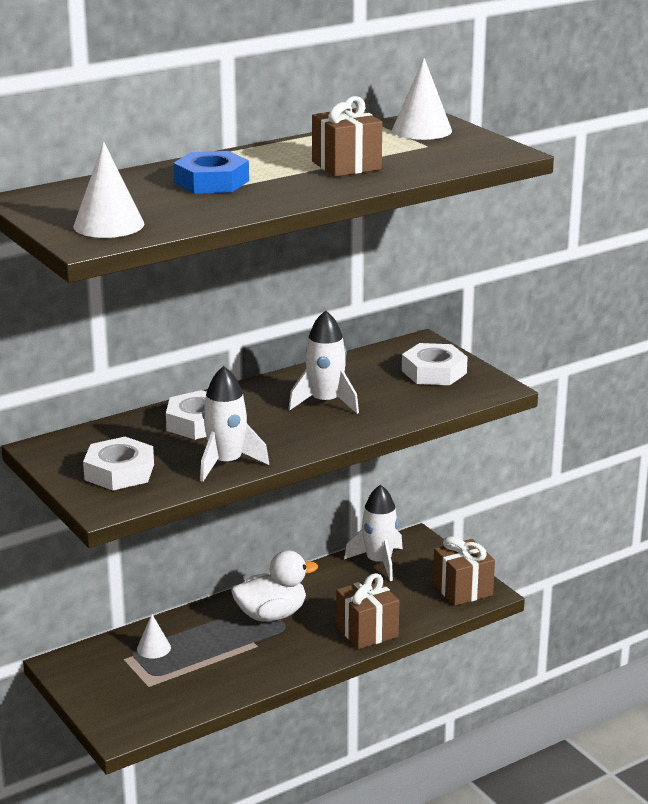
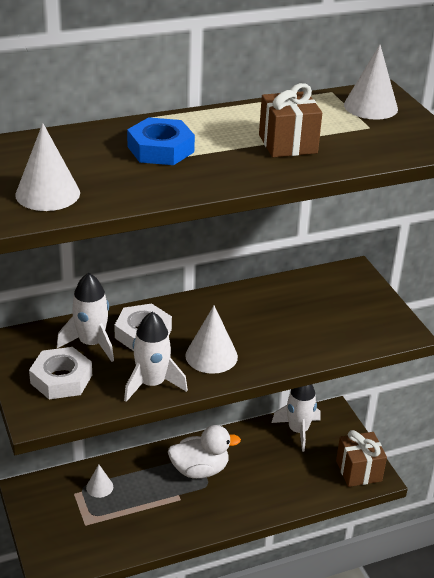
camera: 10 degrees right, 10 degrees up
(285, 432) = (211, 356): none -> white cone
(325, 402) = (255, 327): white rocket -> white rocket (91, 343)
(367, 631) = (271, 500): brown gift -> none
(434, 372) = (356, 306): white nut -> none

